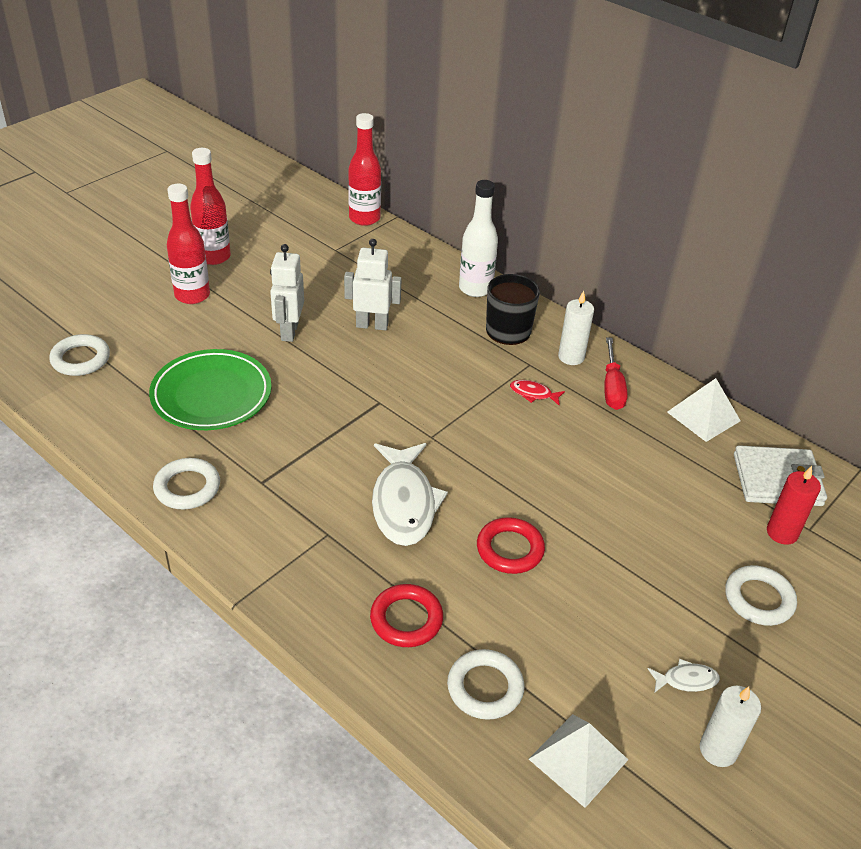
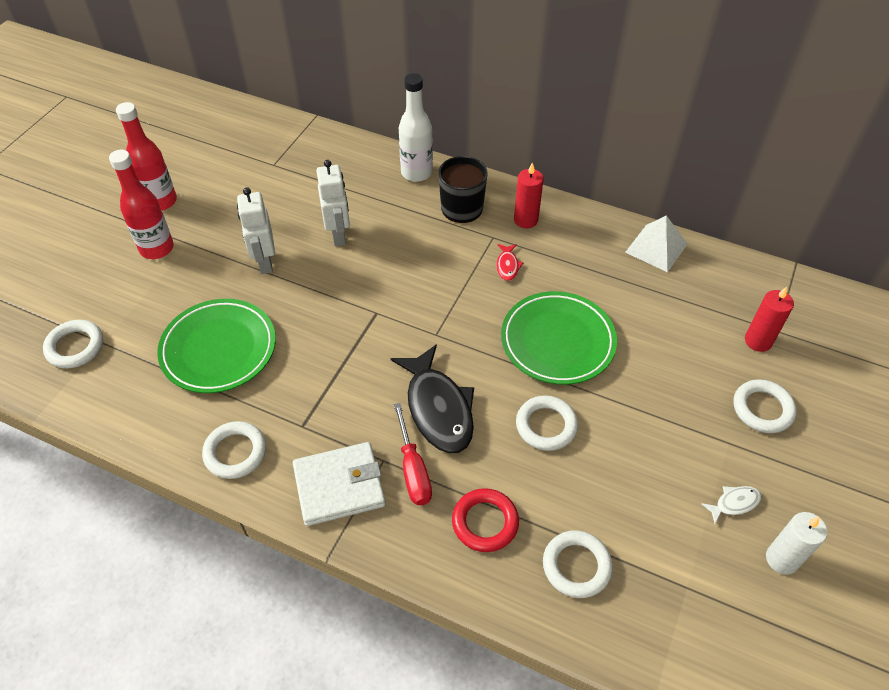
camera: 15 degrees left, 10 degrees up
(364, 218) = (287, 124): red bottle -> none
(372, 325) = (338, 235): white robot -> white robot turned 90 degrees clockwise
(404, 503) = (438, 408): white fish -> black fish
(510, 549) = (546, 425): red ring -> white ring
(533, 394) = (507, 266): red fish -> red fish turned 90 degrees counterclockwise
(556, 475) = (557, 341): none -> green plate
(571, 357) = (525, 220): white candle -> red candle
(578, 759) = (677, 607): white pyramid -> none
(612, 387) = (571, 241): red screwdriver -> red screwdriver (413, 469)
(777, 480) = (736, 292): white wallet -> white wallet (339, 486)

